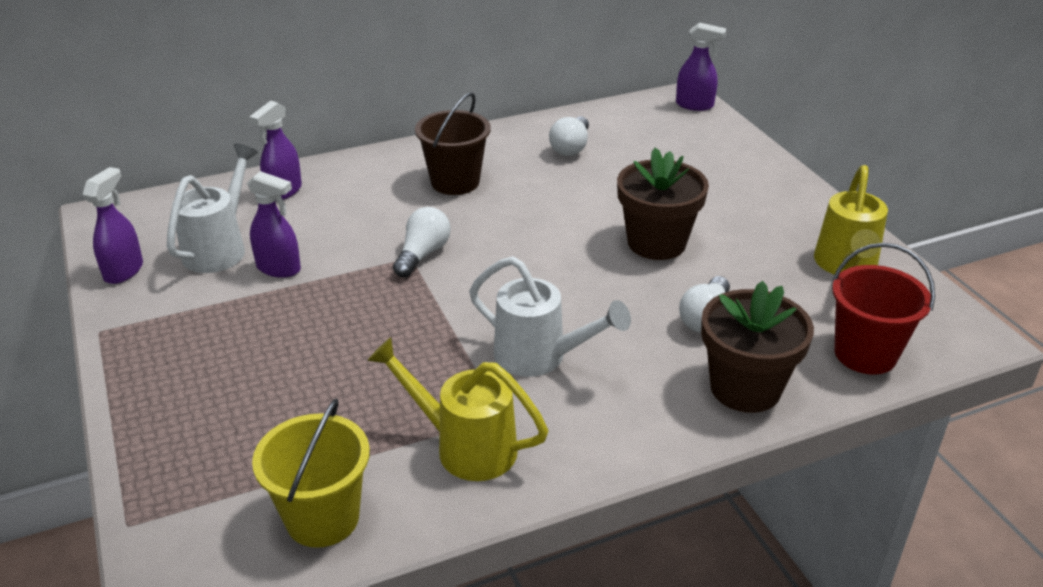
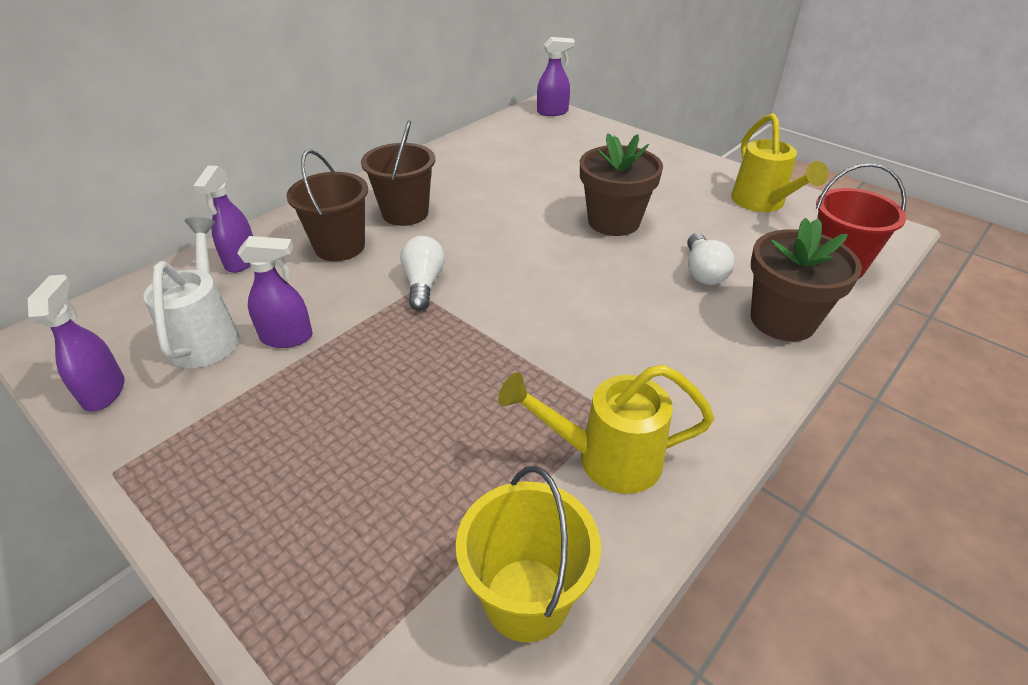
camera: 25 degrees left, 5 degrees up
(374, 200) = (340, 247): none -> brown bucket
(540, 357) = (602, 347): white watering can -> none
(571, 147) = (483, 163): white light bulb -> none

